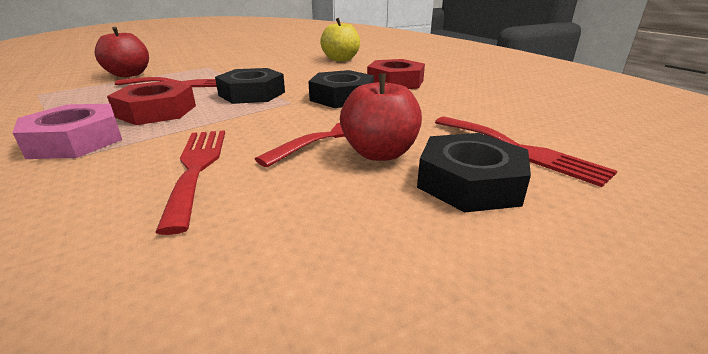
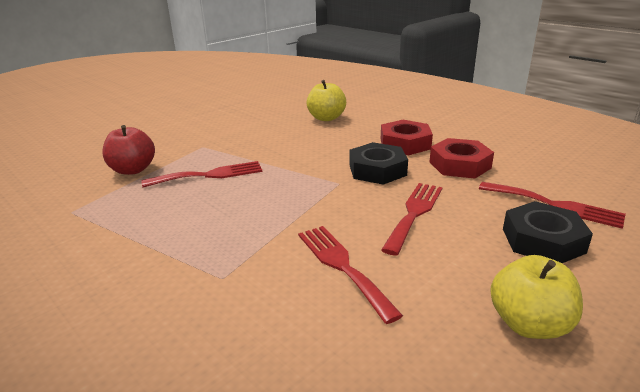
camera: 15 degrees left, 0 degrees up
(76, 141) = (203, 260): pink nut -> none
(156, 111) = (230, 214): red nut -> red nut (459, 165)
(252, 94) = (292, 178): black nut -> none
(348, 278) = (529, 324): none -> yellow apple
(379, 153) = (463, 226): red apple -> none

